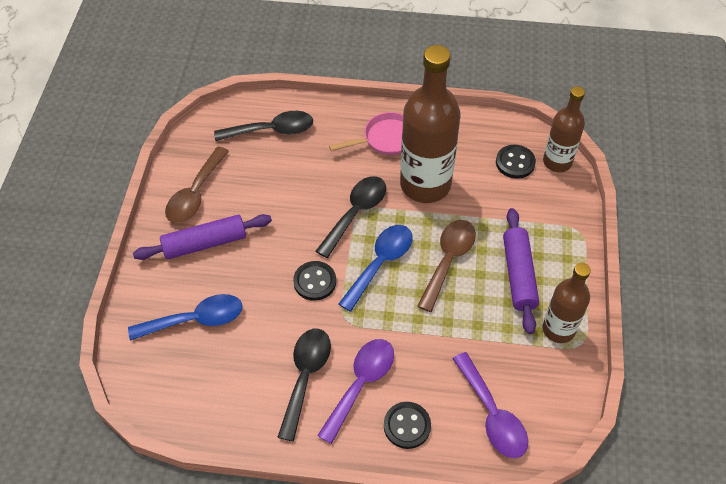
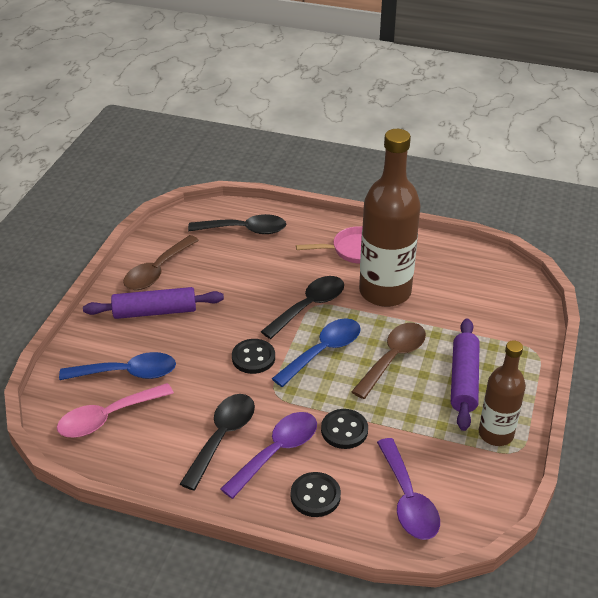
camera: 10 degrees right, 15 degrees down
(189, 374) = (108, 417): none -> pink spoon
(515, 163) = (481, 285): black button -> black button (344, 430)
(557, 162) = (525, 290): brown bottle -> none

